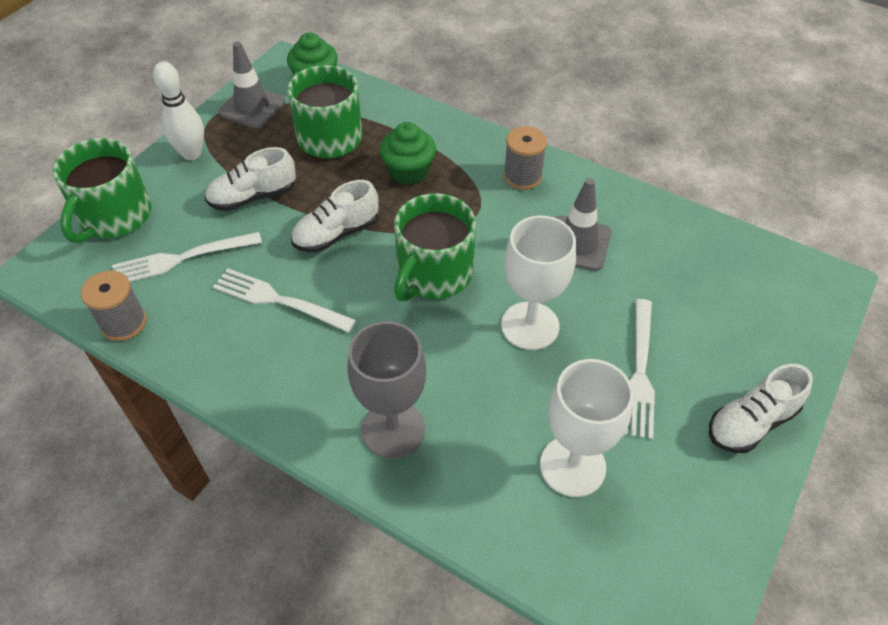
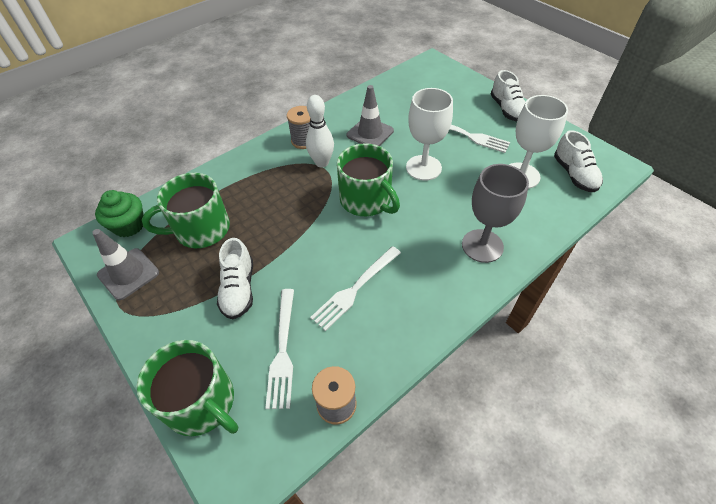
camera: 70 degrees left, 0 degrees up
(192, 154) = (157, 328): white bowling pin -> white bowling pin (322, 162)
(336, 234) = (306, 243): white shoe -> white shoe (574, 174)
(408, 171) = (267, 192): green cupcake -> none

